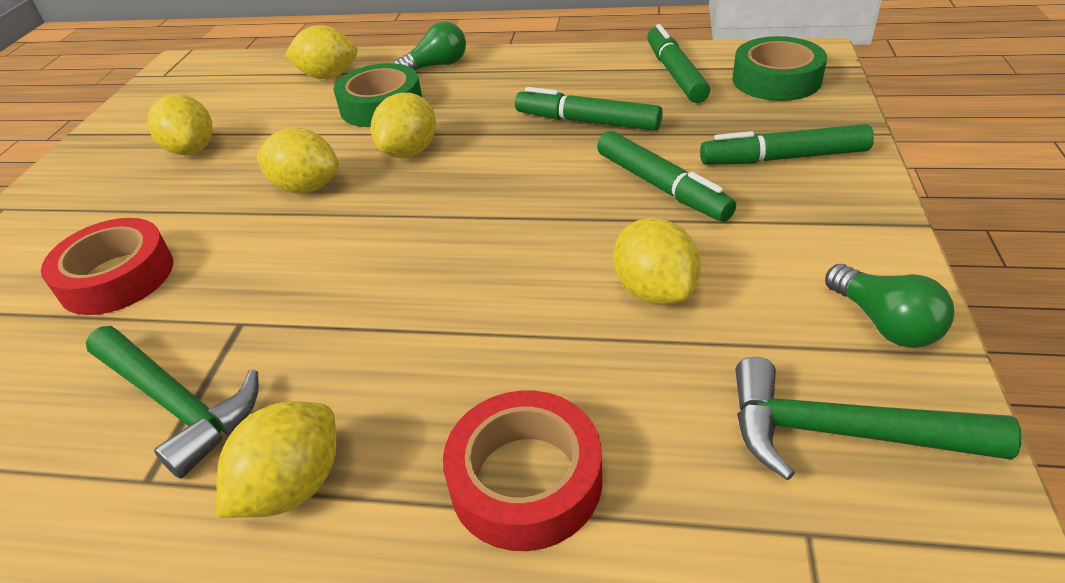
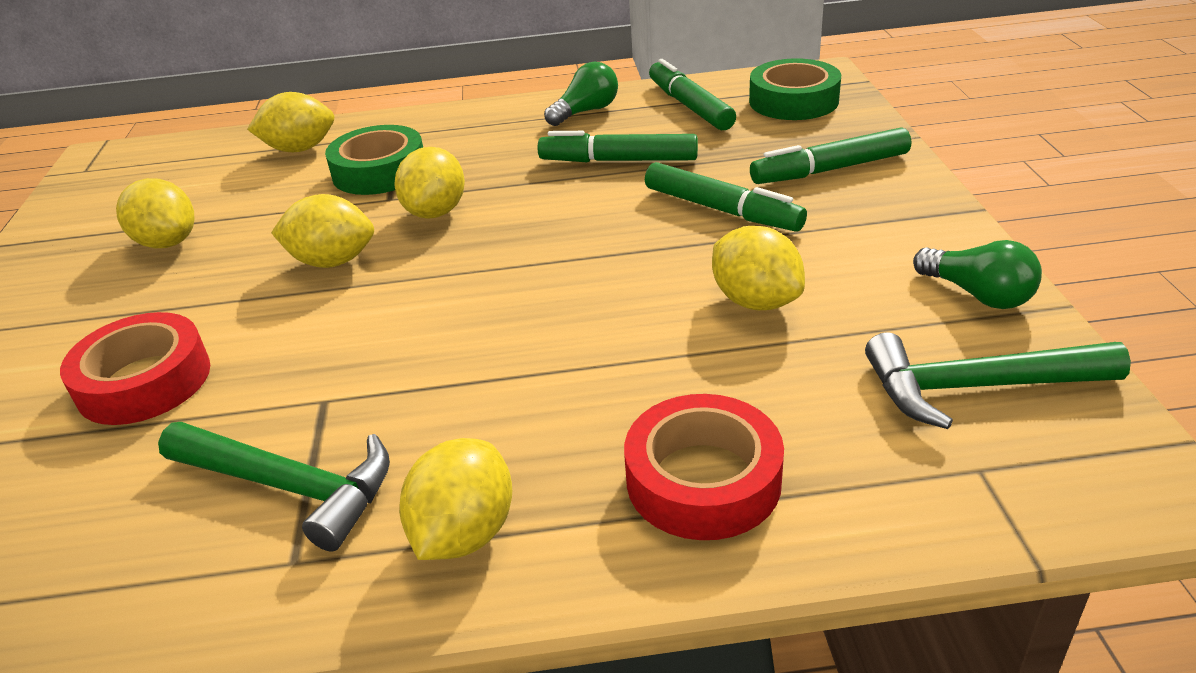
camera: 15 degrees left, 5 degrees down
(437, 66) = (425, 125): green light bulb -> green light bulb (586, 111)

